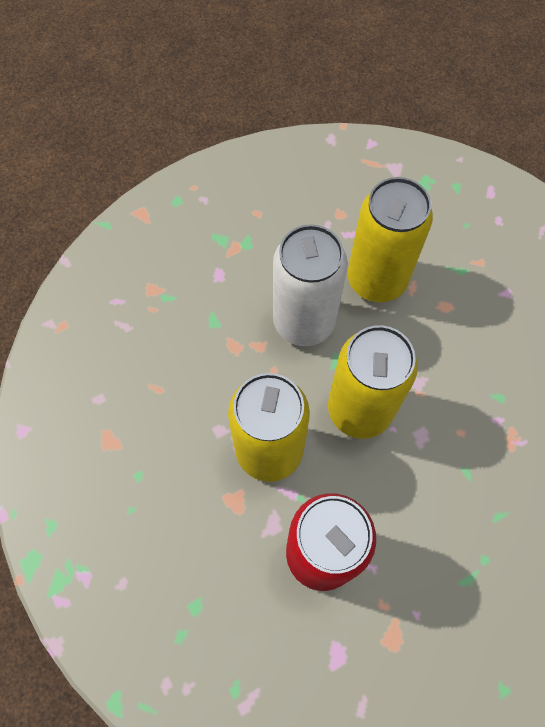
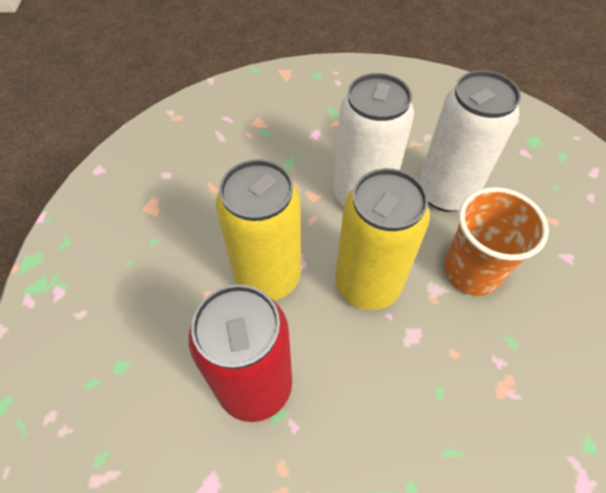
camera: 30 degrees right, 10 degrees down
(376, 280) = (445, 193): yellow can -> white can
(437, 349) = (471, 271): none -> orange cup

